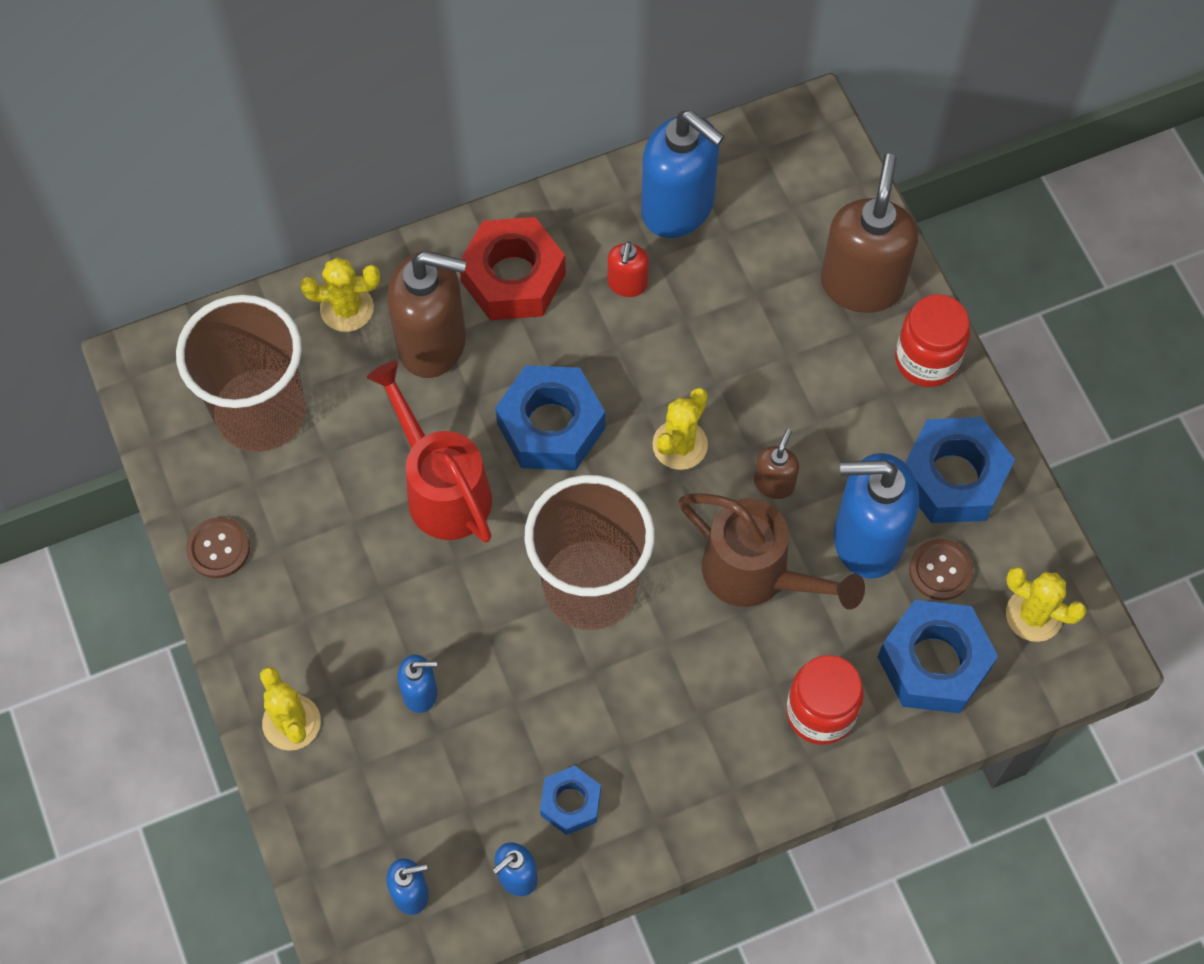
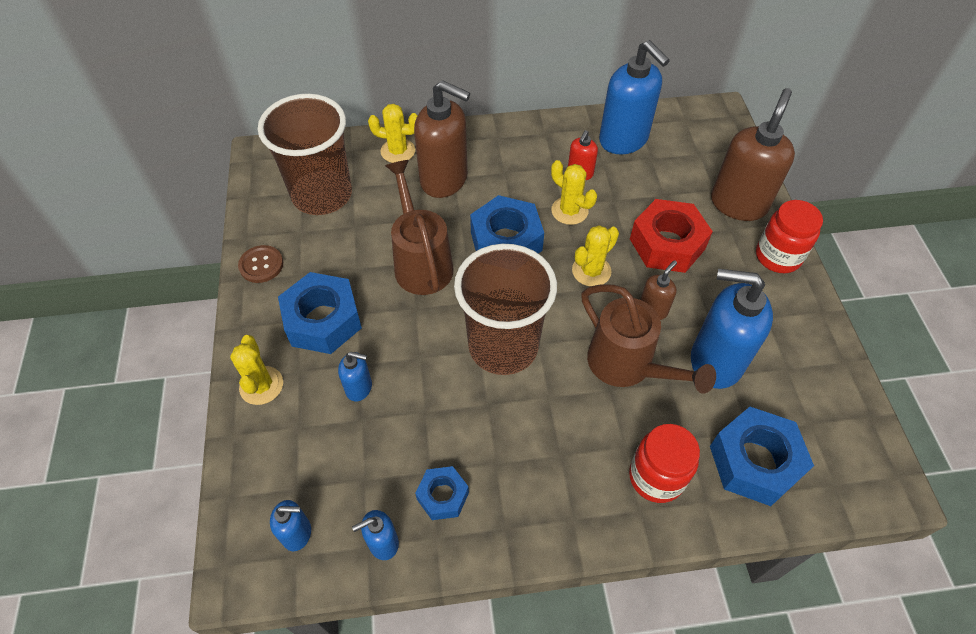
camera: 15 degrees right, 10 degrees down
(442, 489) = (421, 262): red watering can -> brown watering can
(513, 278) = (507, 155): red nut -> red nut (667, 244)
(940, 570) = (769, 395): brown button -> none
(953, 478) = (787, 335): blue nut -> blue nut (323, 320)
(1034, 615) = (841, 445): yellow cactus -> yellow cactus (569, 211)

